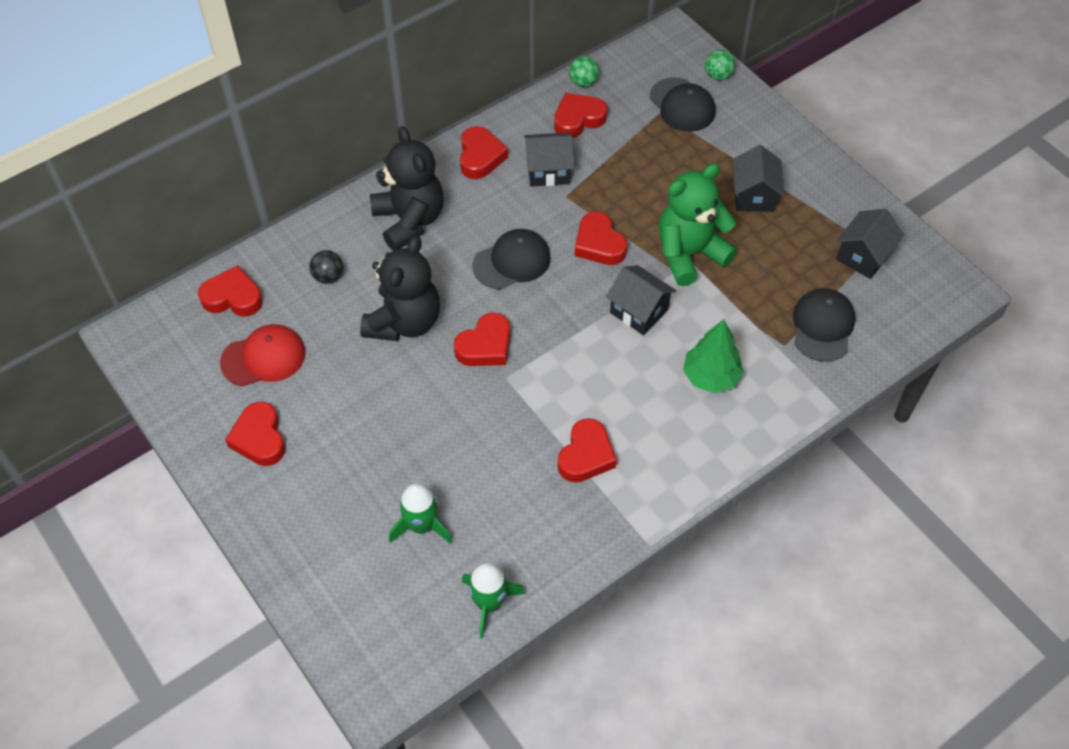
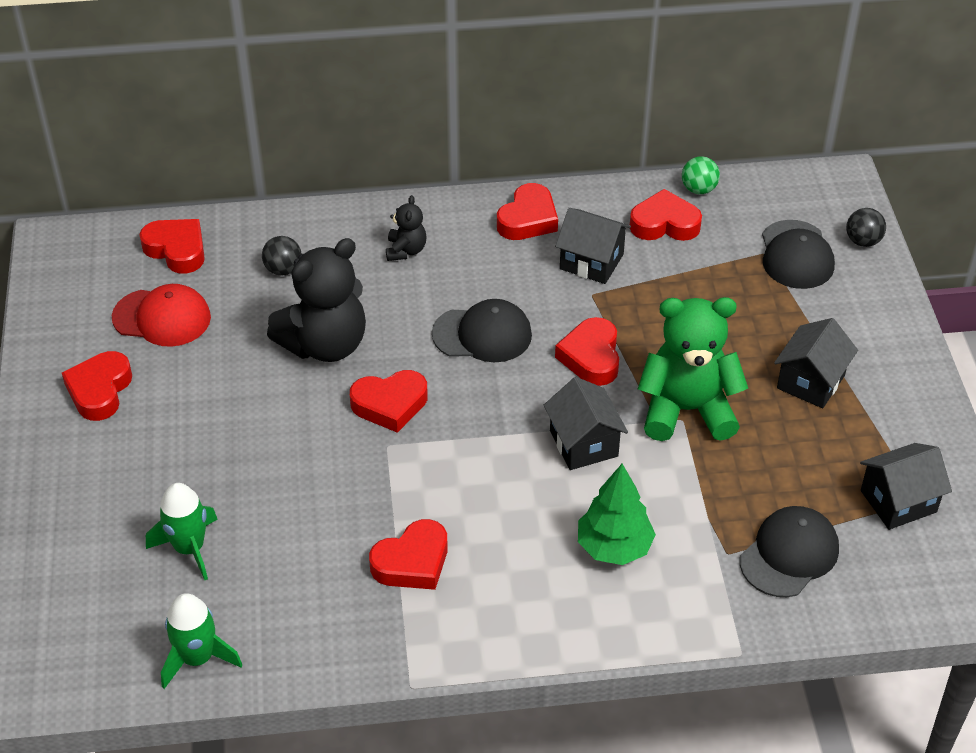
camera: 30 degrees right, 10 degrees down
(409, 220) = (406, 250): black teddy bear -> black teddy bear, size x0.48
(718, 76) = (863, 241): green ball -> black ball

